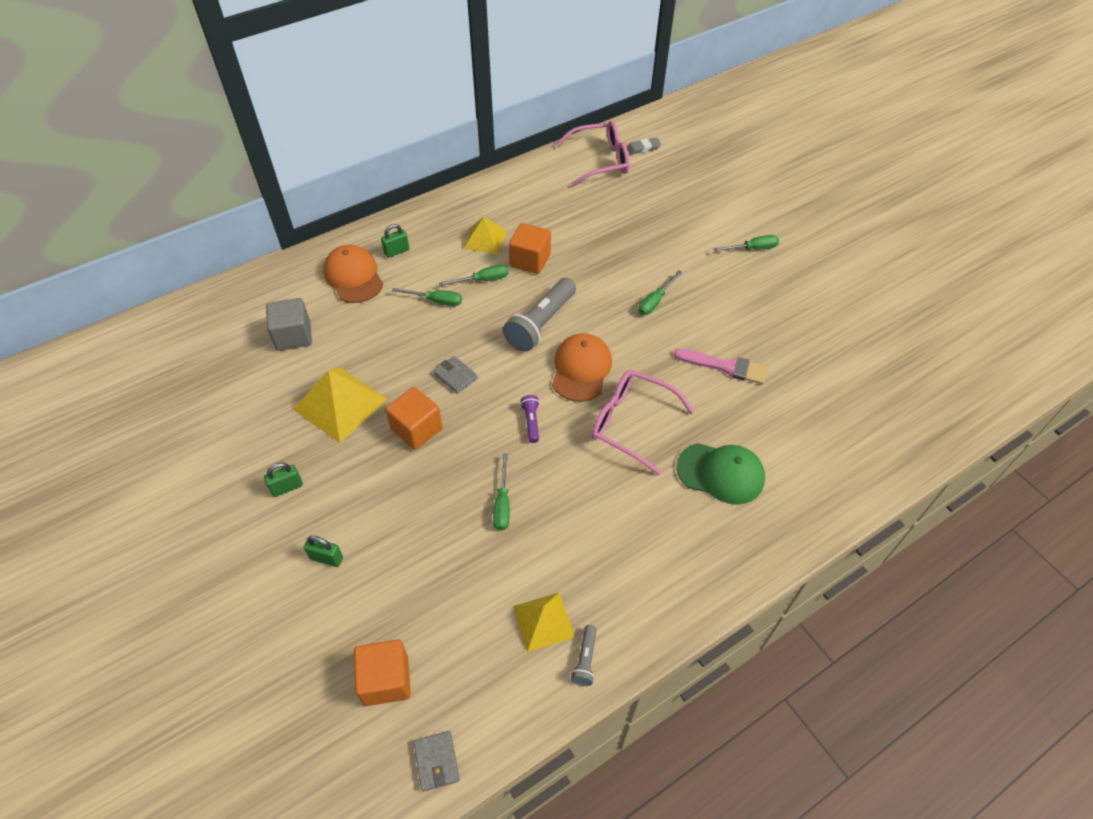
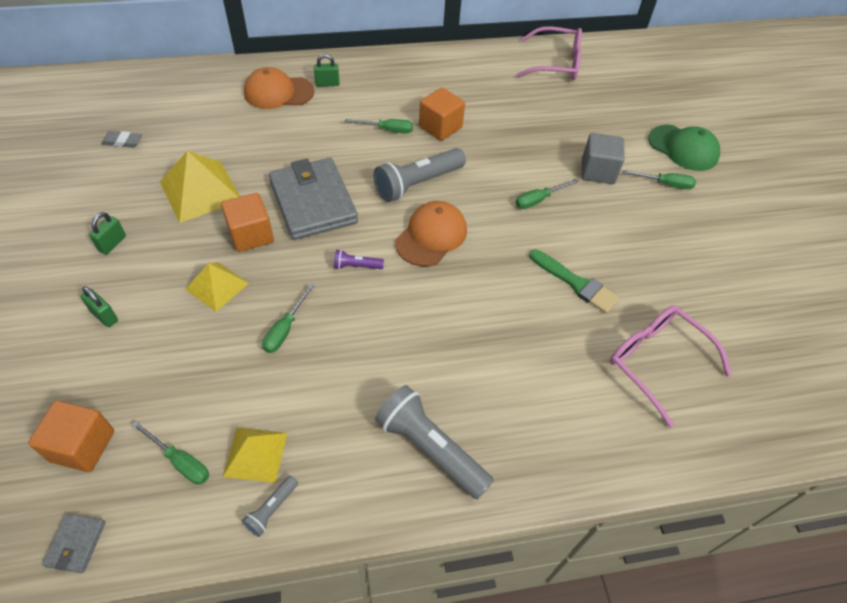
camera: 20 degrees right, 0 degrees up
(287, 487) = (112, 243): green padlock -> green padlock turned 60 degrees counterclockwise
(293, 336) = (199, 123): grey cube -> grey cube (597, 171)
(353, 276) = (278, 92): orange cap -> orange cap turned 90 degrees counterclockwise
(436, 301) = (335, 134): green screwdriver -> green screwdriver (180, 461)
(455, 376) = (313, 202): grey wallet -> grey wallet, size x2.42
(485, 239) = (410, 97): yellow pyramid -> yellow pyramid (217, 286)
(531, 422) = (356, 266): purple flashlight -> purple flashlight turned 105 degrees counterclockwise
(632, 424) = (451, 303): pink glasses -> pink glasses (657, 362)
(643, 148) = (604, 65): grey eraser -> grey eraser (122, 142)
(684, 555) = (430, 448): none -> grey flashlight
(721, 473) = (513, 383): green cap -> green cap (683, 148)
(725, 367) = (576, 283): pink brush -> green brush

